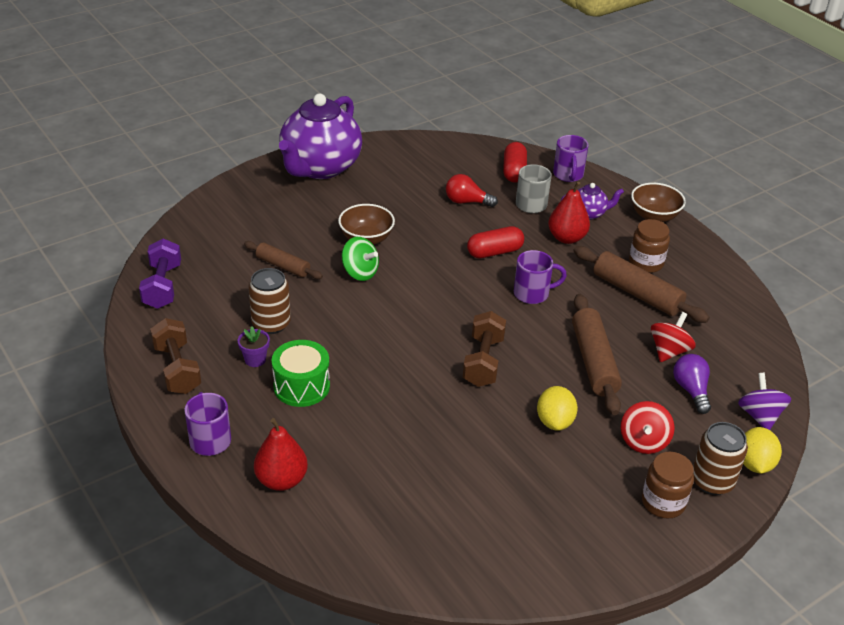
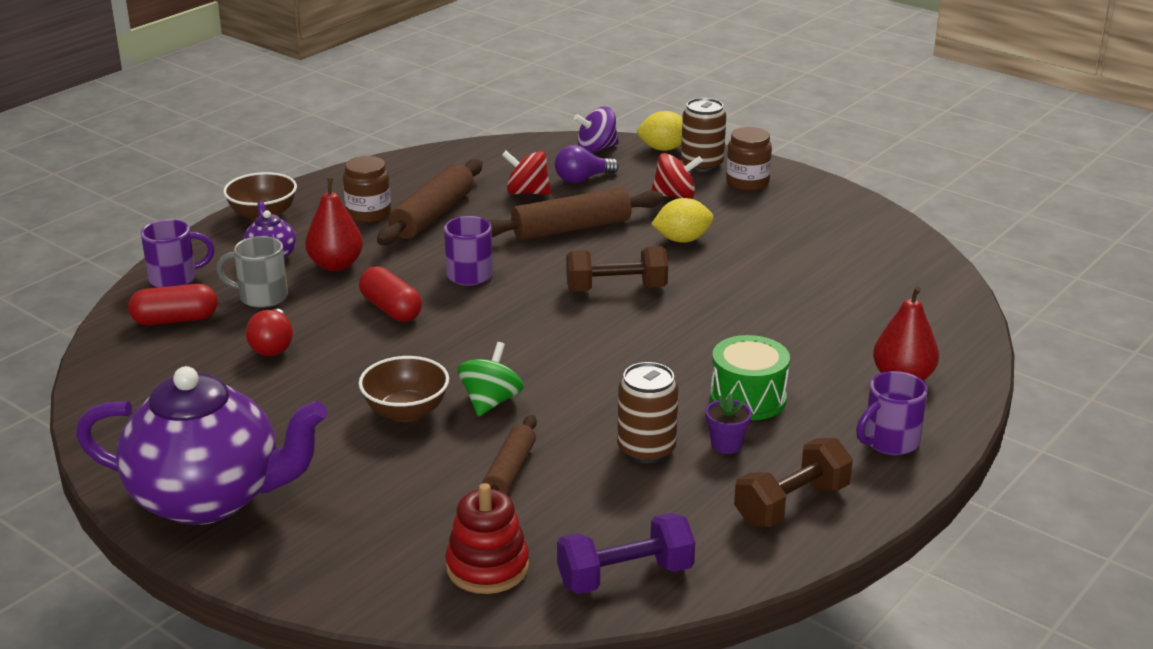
camera: 105 degrees left, 10 degrees down
(204, 242) = (487, 567): none -> red stacking toy

